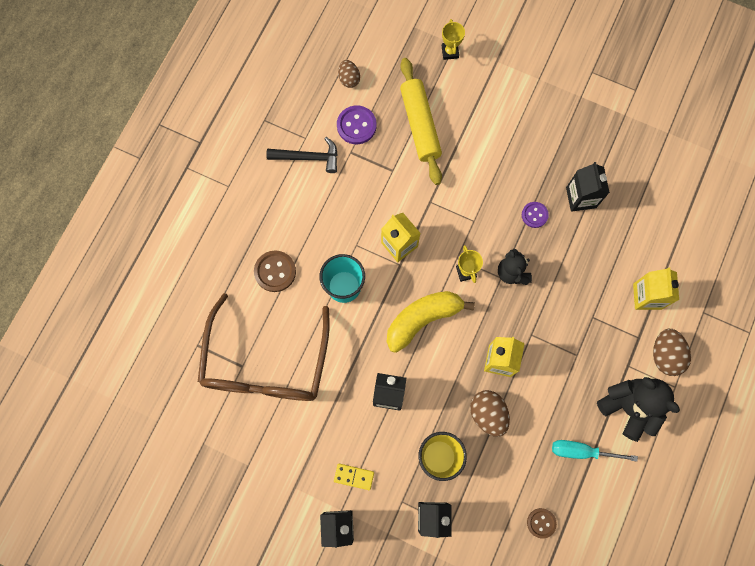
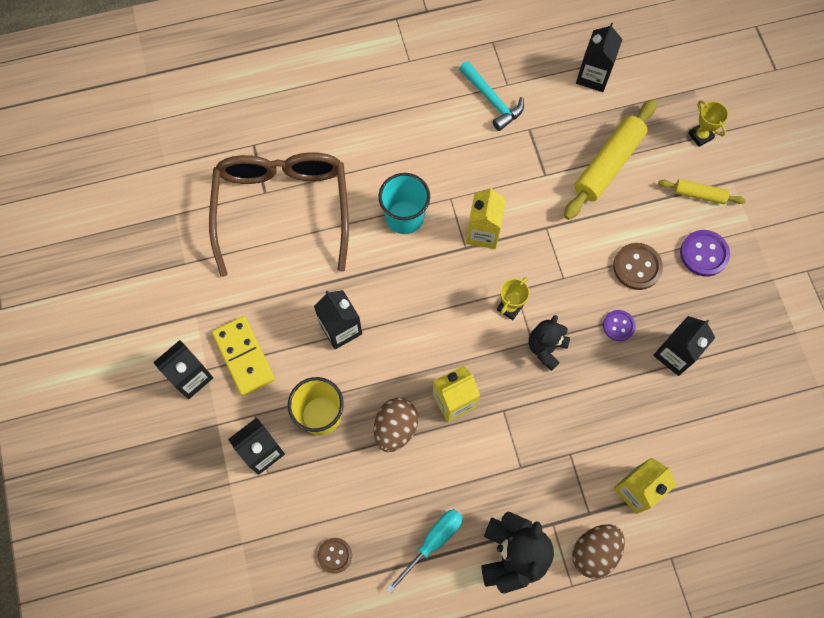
camera: 50 degrees right, 5 degrees down
(265, 363) = (282, 208): brown glasses -> brown glasses turned 120 degrees clockwise
(275, 271) = (368, 153): brown button -> brown button (637, 267)
(308, 157) = (492, 100): black hammer -> turquoise hammer
(349, 79) = (593, 76): brown egg -> black carton
(354, 476) = (244, 356): yellow domino -> yellow domino, size x1.75
(356, 125) = (557, 115): purple button -> purple button (704, 254)
(422, 319) = (433, 305): yellow banana -> none
(450, 52) = (700, 136): yellow trophy -> yellow trophy turned 75 degrees counterclockwise
(489, 89) = (699, 195): none -> yellow rolling pin
(581, 451) = (432, 542): turquoise screwdriver -> turquoise screwdriver turned 75 degrees clockwise

